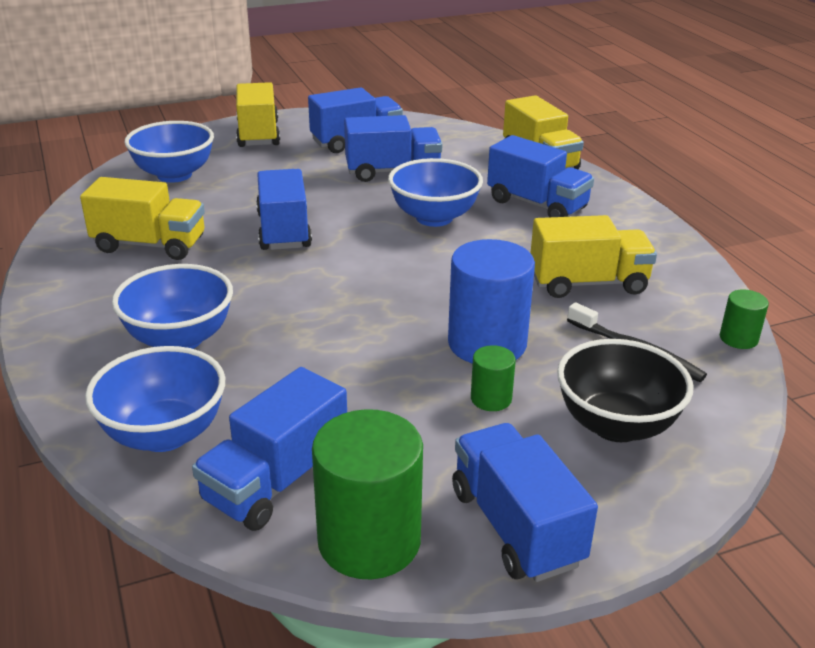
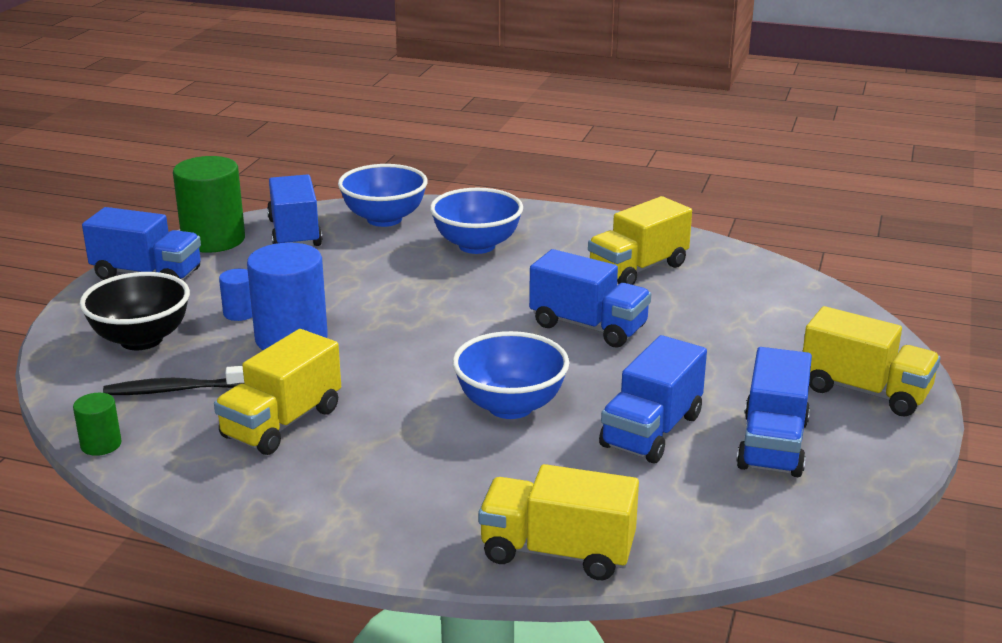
camera: 130 degrees right, 5 degrees down
(174, 175) = (785, 314): blue bowl -> none
(491, 399) = (240, 313): green cylinder -> blue cylinder
(537, 205) = (451, 481): blue truck -> none

